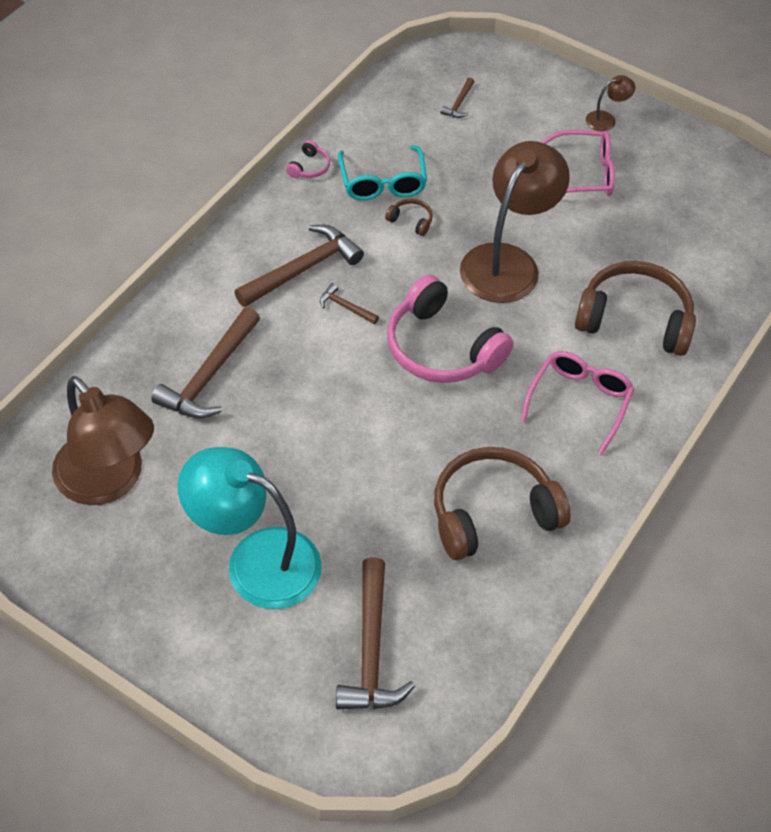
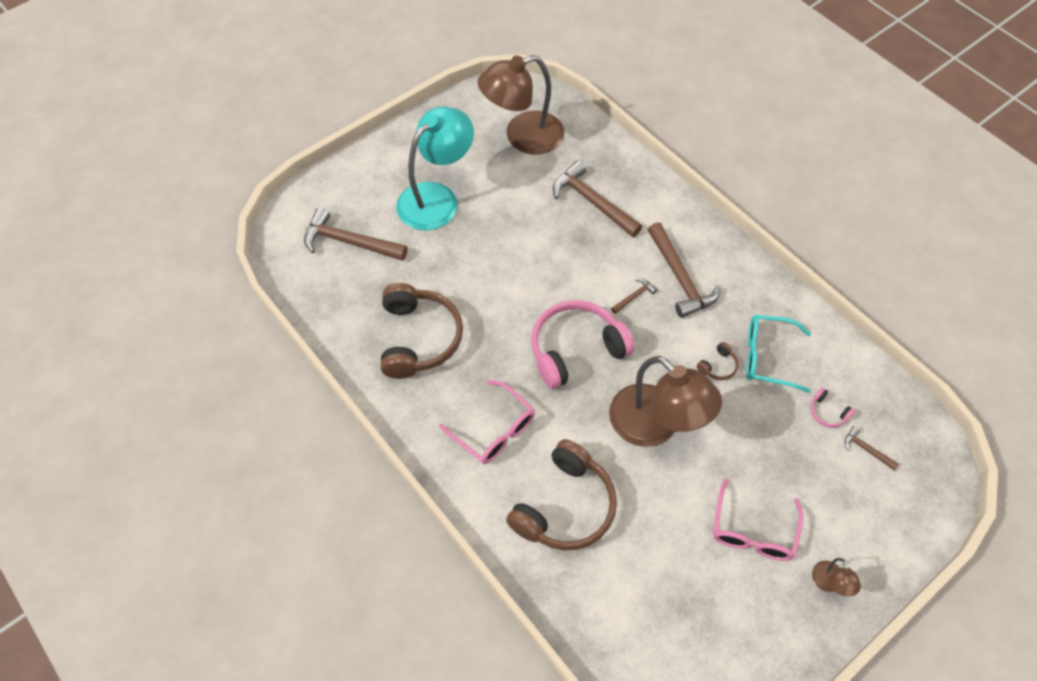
camera: 110 degrees right, 5 degrees up
(309, 167) = (795, 308): pink headphones -> pink headphones (827, 412)

